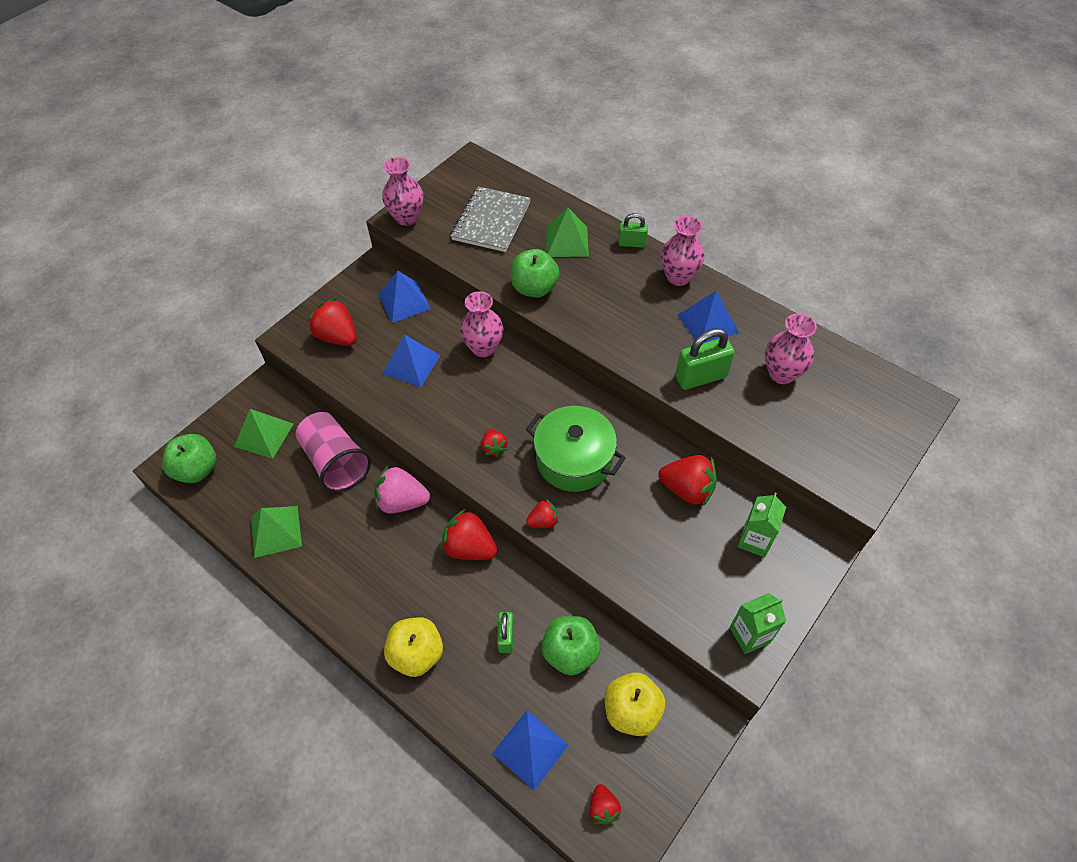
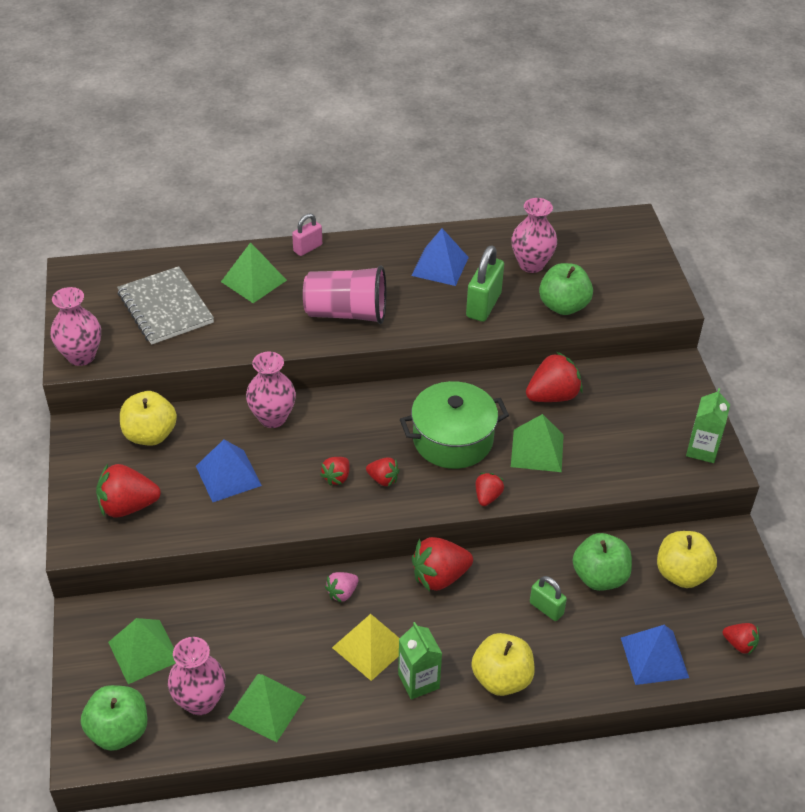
camera: 50 degrees left, 10 degrees down
(336, 462) = (243, 614): pink cup -> pink cup (347, 313)
(373, 552) = (370, 647): none -> yellow pyramid
(402, 501) = (342, 593): pink strawberry -> pink strawberry, size x0.56
(404, 302) = (150, 435): blue pyramid -> yellow apple
(469, 421) = (337, 477): none -> red strawberry
(534, 288) = (276, 332): green apple -> green apple (563, 306)
(621, 519) = (537, 450): none -> green pyramid
(632, 243) = (307, 248): green padlock -> pink padlock
(678, 277) = (376, 249): pink vase -> pink vase (200, 701)
(754, 540) = (633, 392): green carton -> green carton (418, 681)

